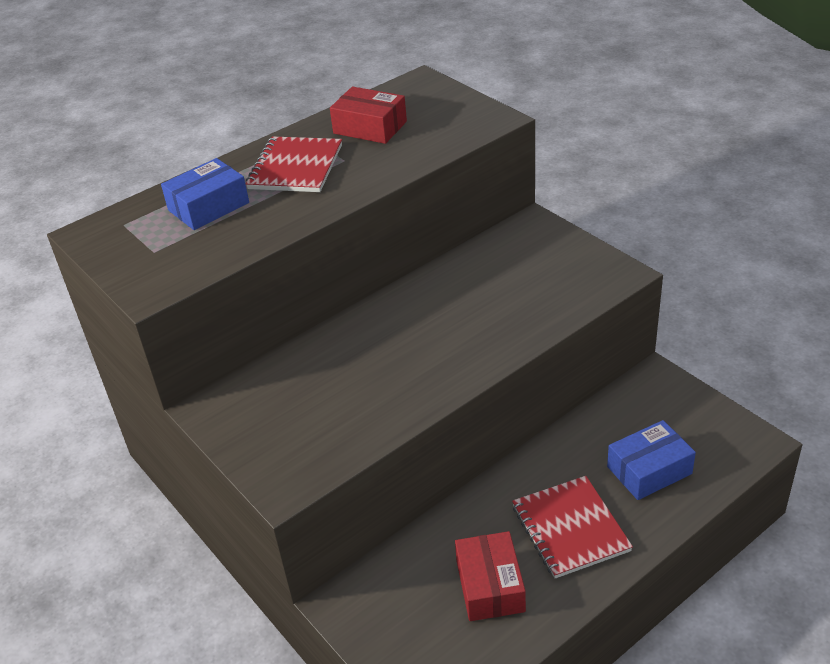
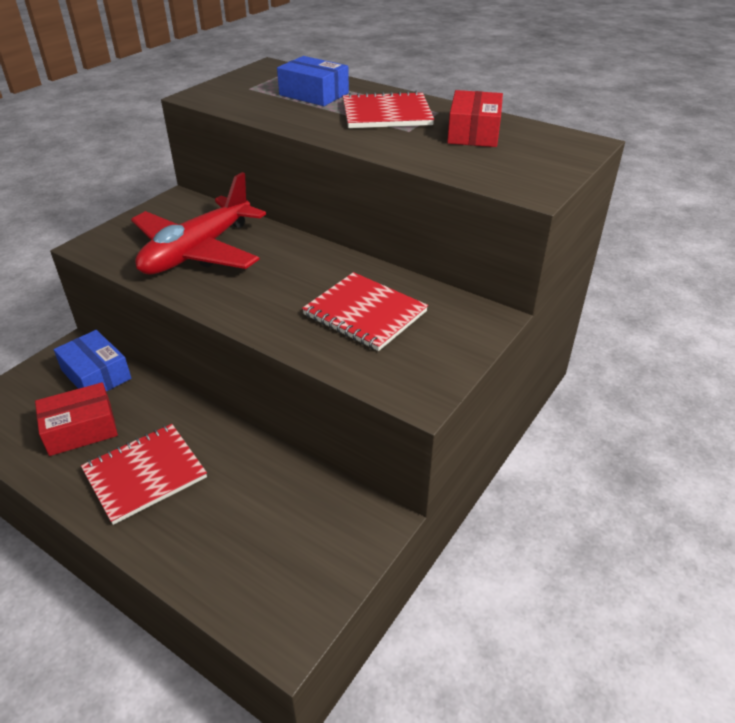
camera: 70 degrees right, 0 degrees up
(344, 393) = (197, 251): none -> red plane
(503, 288) = (364, 313): none -> red notebook
(649, 470) = (227, 530): blue box -> blue box (96, 374)

